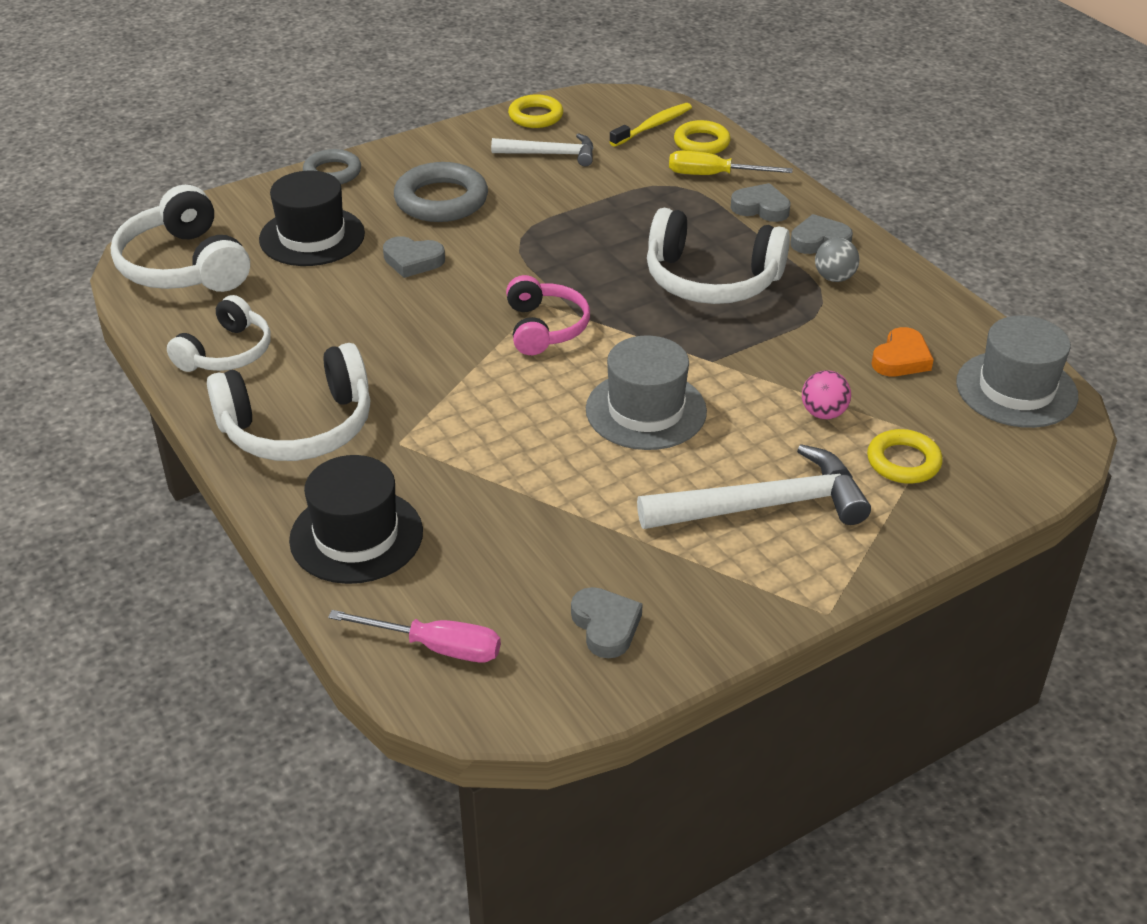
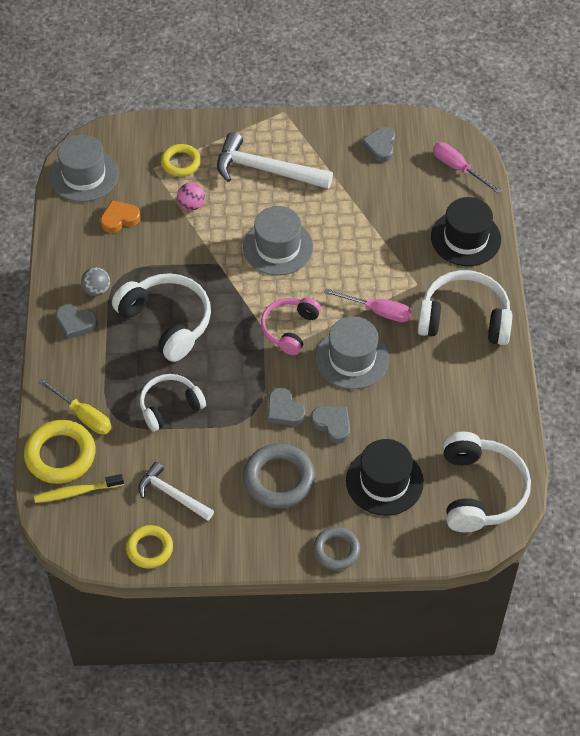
camera: 150 degrees left, 15 degrees up
(227, 352) = (481, 395): white headphones -> white headphones (170, 406)
(435, 328) = (352, 358): none -> grey hat
(435, 389) = (378, 311): none -> pink screwdriver
(701, 143) = (60, 455): yellow ring -> yellow ring, size x1.57
(761, 208) = (82, 369): grey heart -> grey heart (284, 410)

